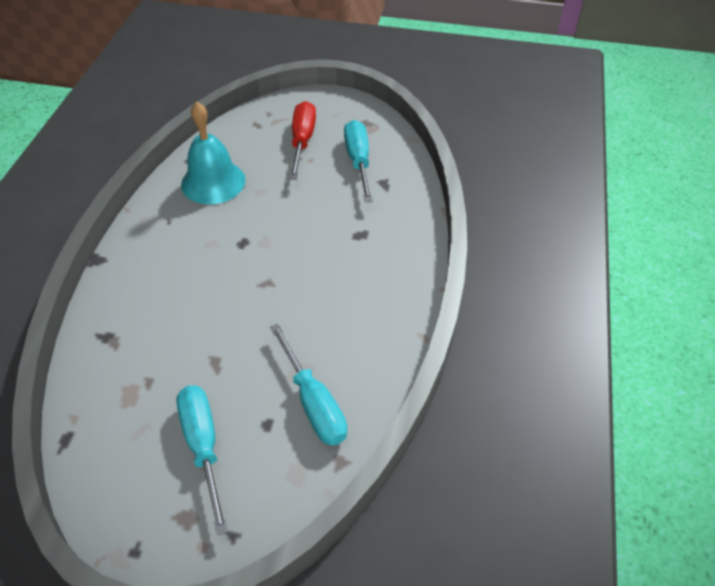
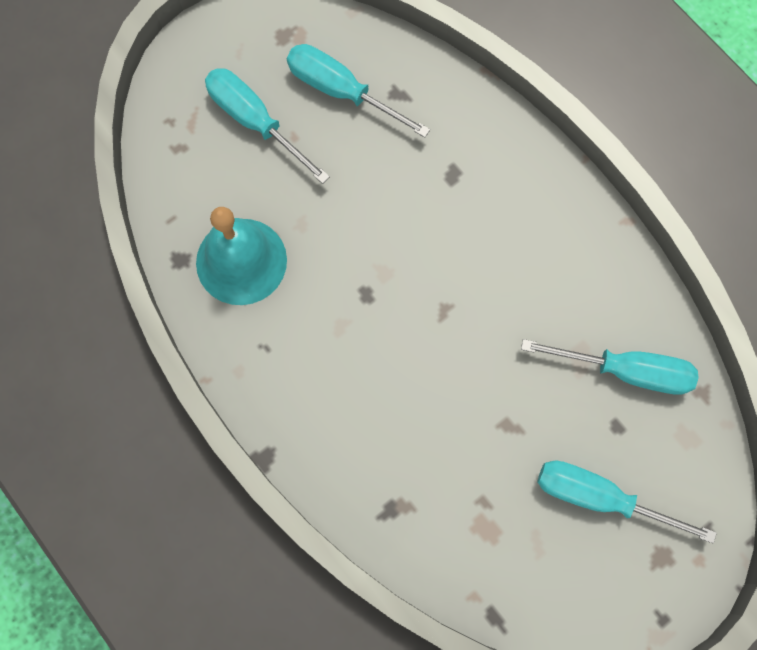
camera: 50 degrees left, 25 degrees up
(302, 141) = (255, 122): red screwdriver -> turquoise screwdriver

